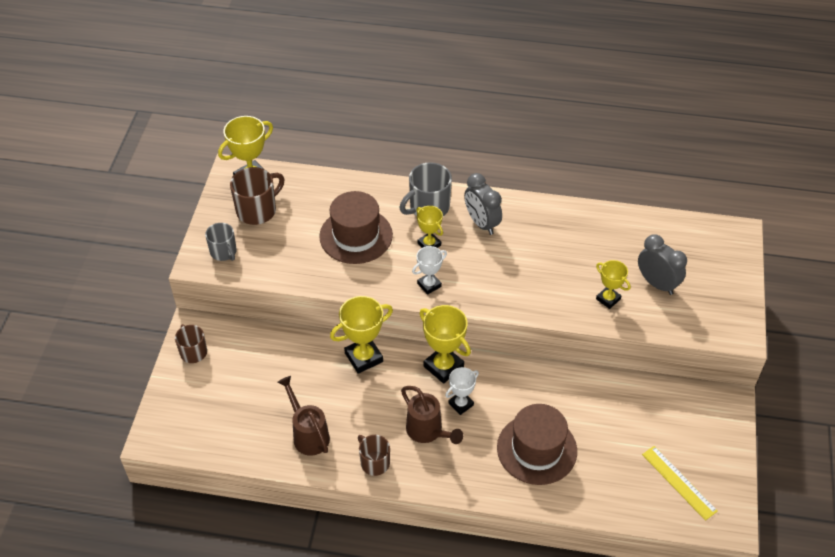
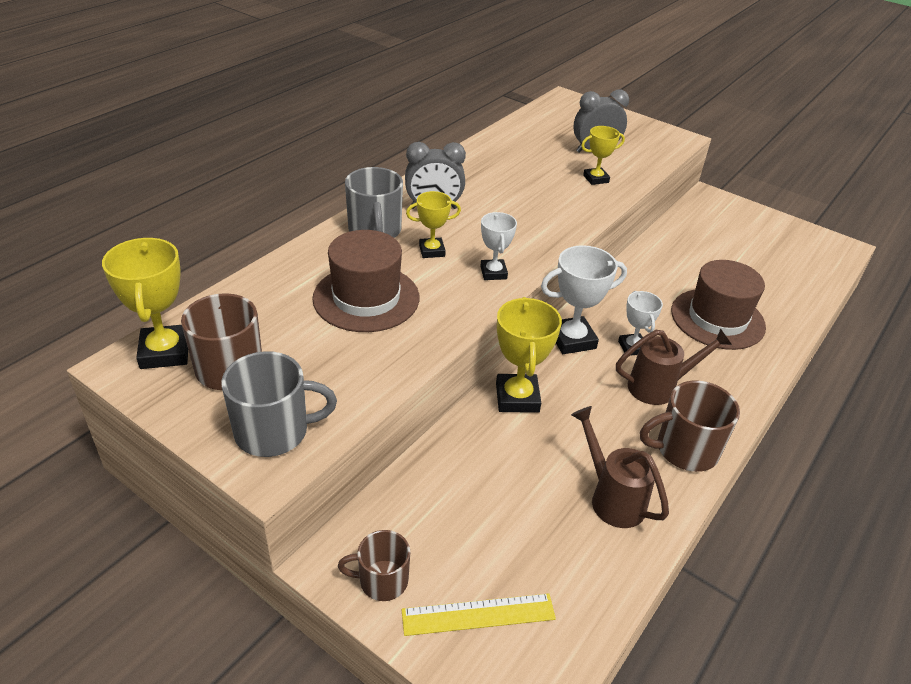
camera: 65 degrees left, 10 degrees down
(223, 252) = (274, 432): grey mug -> grey mug, size x1.54
(308, 434) = (612, 498): brown watering can -> brown watering can turned 60 degrees clockwise
(374, 462) = (685, 449): brown mug -> brown mug, size x1.54
(443, 366) = (572, 339): yellow trophy -> white trophy
(679, 482) = (788, 254): yellow ruler -> yellow ruler (478, 614)

